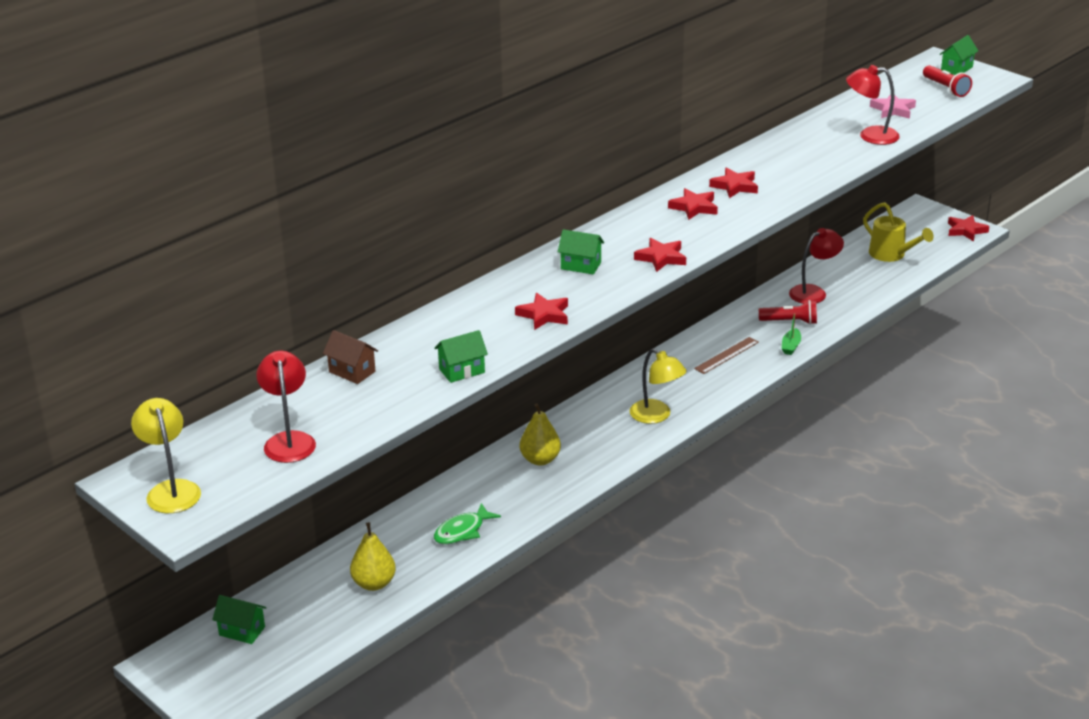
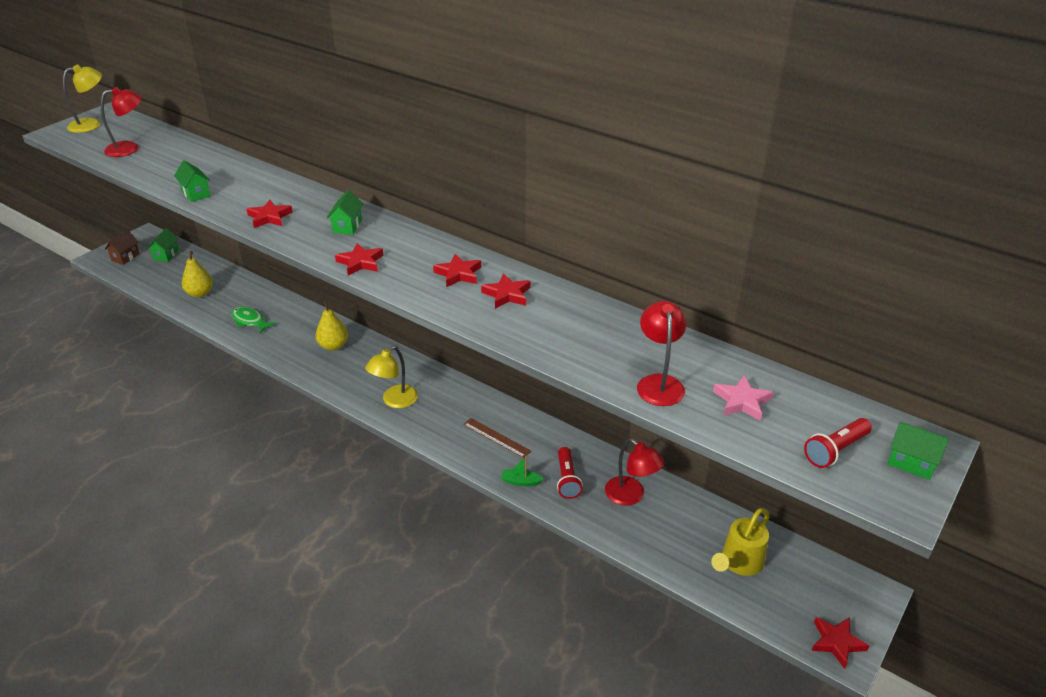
camera: 80 degrees right, 5 degrees up
(352, 372) = (205, 157): brown house -> brown house (125, 257)

